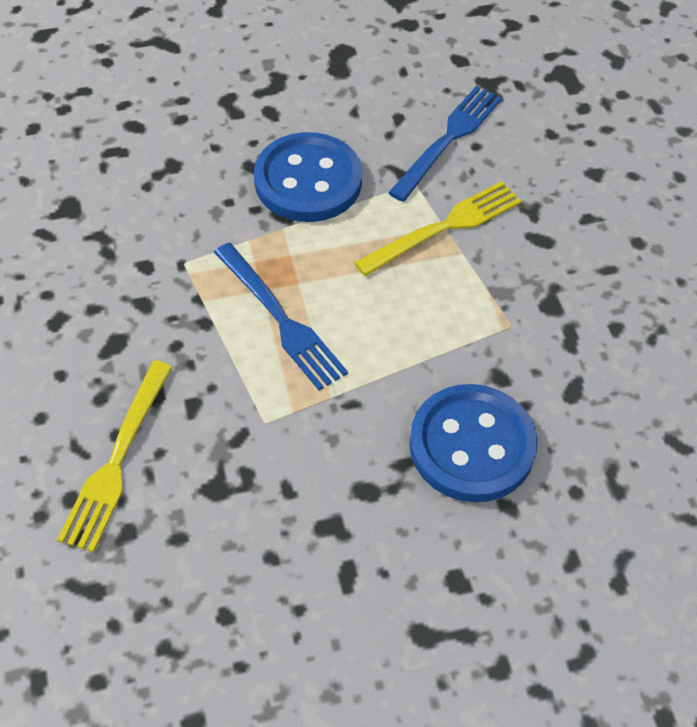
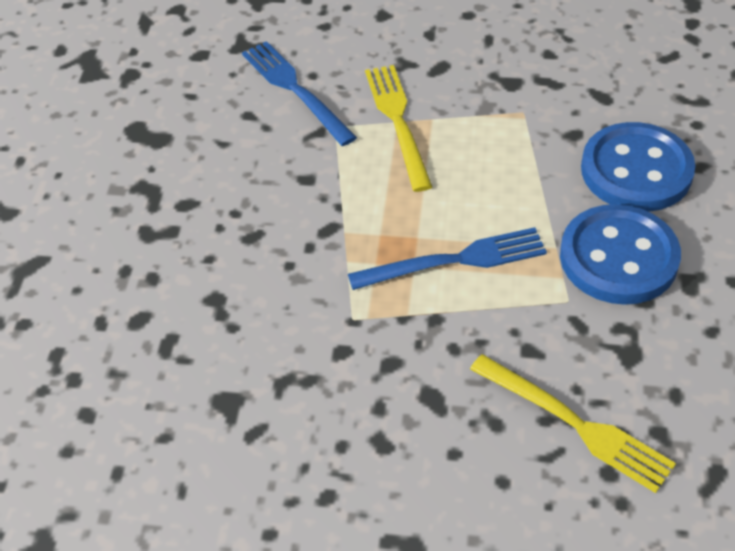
camera: 65 degrees left, 5 degrees down
(308, 181) = (294, 198): blue button -> blue button (618, 258)

